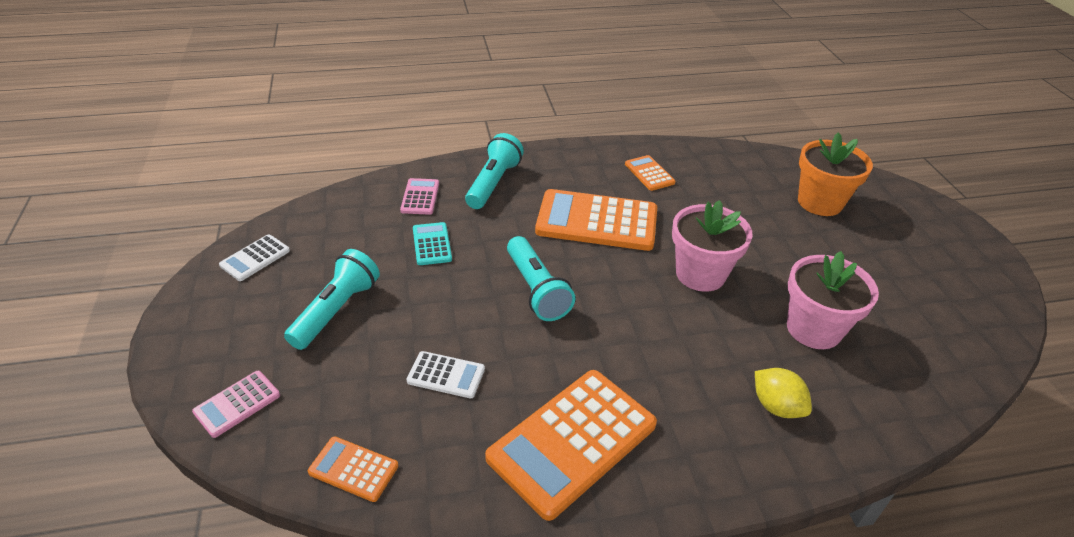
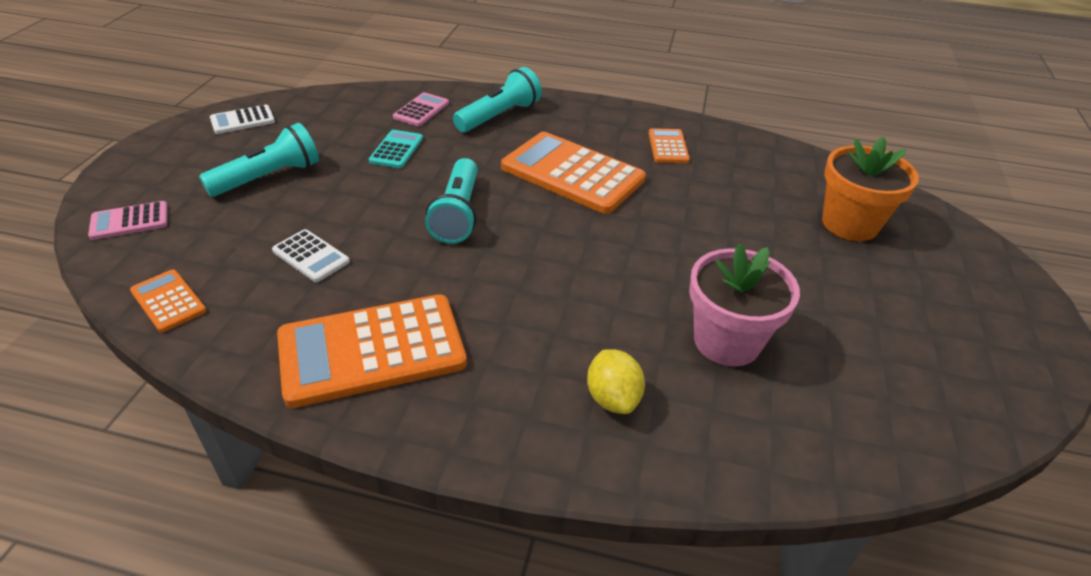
camera: 25 degrees right, 0 degrees up
(700, 274) = (640, 250): pink flower pot -> none

